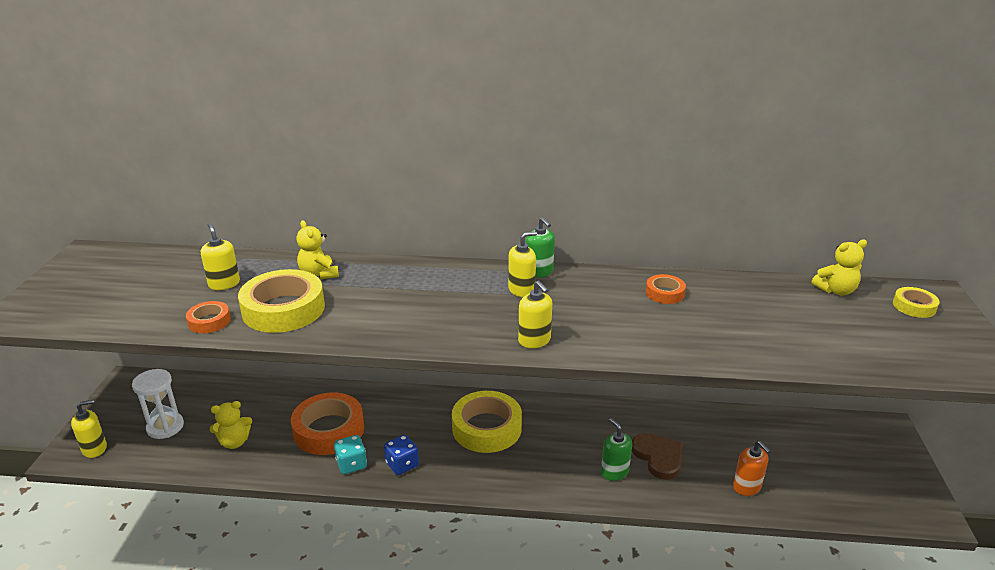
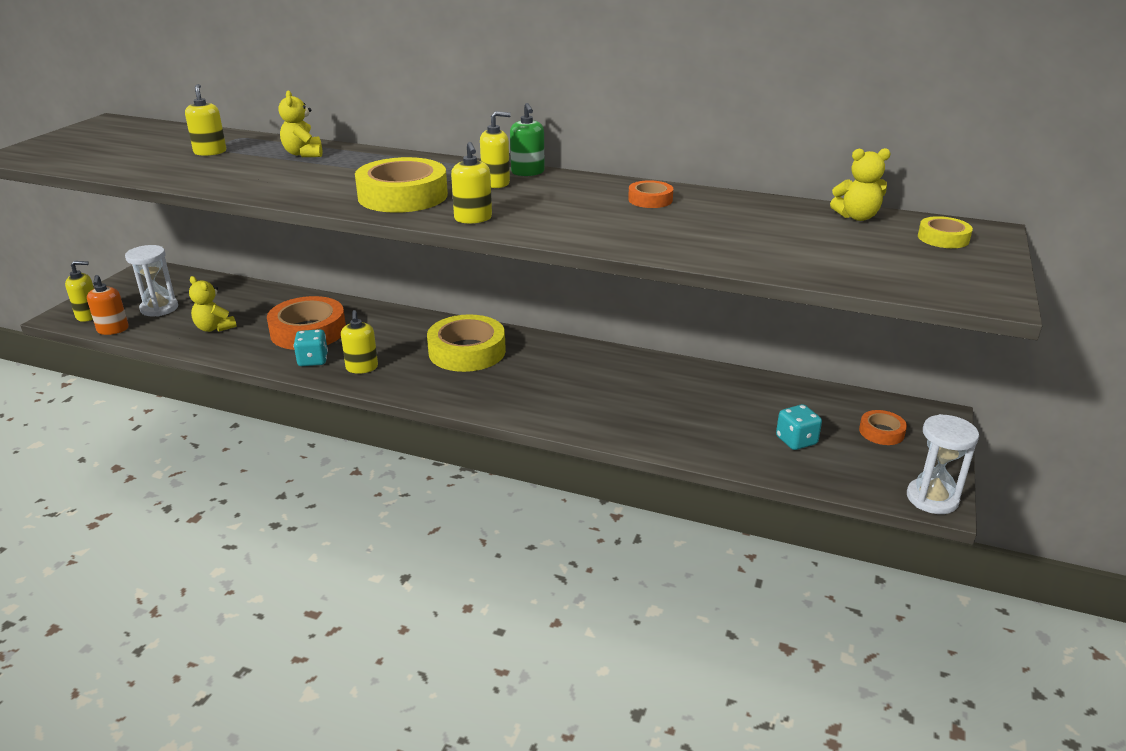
camera: 15 degrees right, 0 degrees up
(209, 321) = (174, 174): orange tape -> orange tape (881, 432)
(234, 442) = (214, 328): yellow teddy bear -> yellow teddy bear turned 45 degrees clockwise
(283, 309) = (248, 173): yellow tape -> yellow tape (403, 196)
(402, 465) = (362, 368): blue dice -> yellow soap dispenser
(614, 472) = (579, 406): green soap dispenser -> none
(658, 457) = (637, 401): brown heart -> none
(747, 487) = (721, 440): orange soap dispenser -> orange soap dispenser (113, 330)
(802, 475) = (796, 441): none -> turquoise dice
(930, 514) = (932, 498): none -> white hourglass

